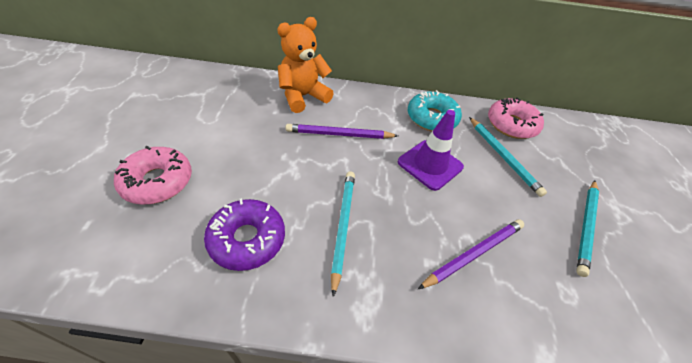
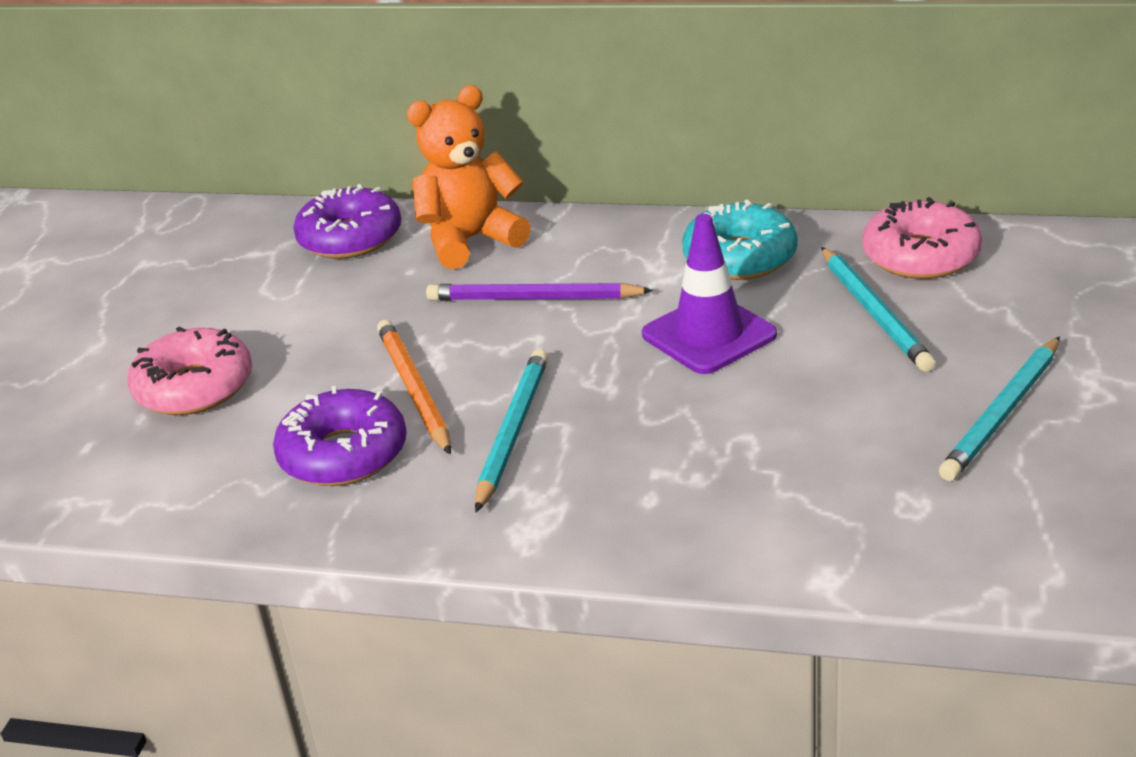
camera: 15 degrees right, 15 degrees down
(243, 89) = (350, 238): none -> purple donut
(284, 192) = (414, 390): none -> orange pencil
(474, 254) = (749, 459): purple pencil -> none

